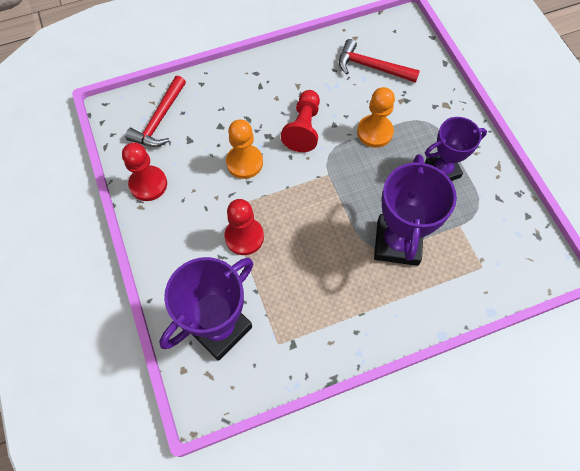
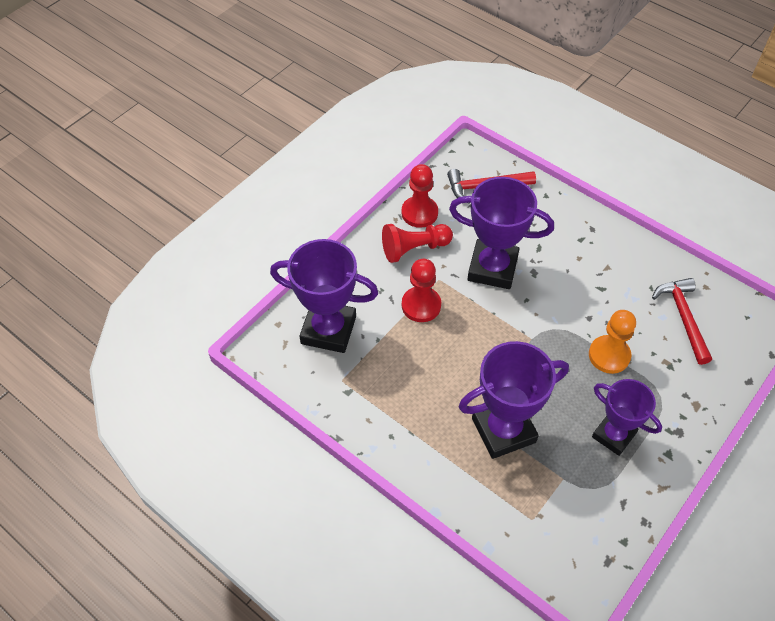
camera: 60 degrees right, 10 degrees down
(244, 162) = (492, 268): orange pawn -> purple trophy
(303, 128) = (564, 295): red pawn -> red pawn (414, 249)

